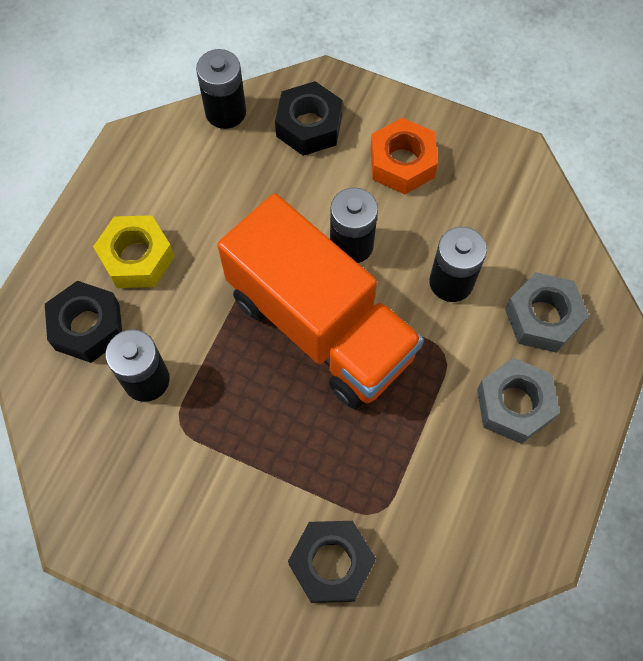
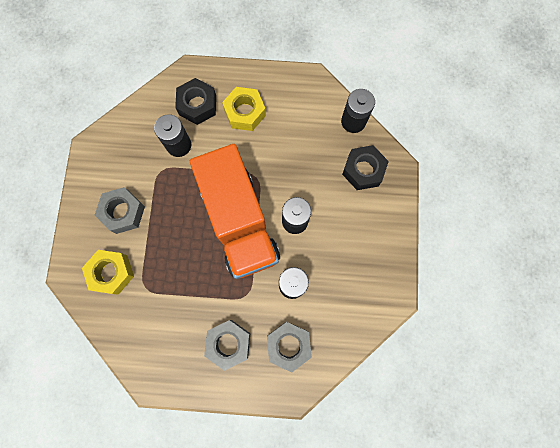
camera: 70 degrees right, 10 degrees up
(229, 511) = (123, 212): none -> grey nut
(320, 326) = (239, 221): orange truck -> orange truck turned 45 degrees counterclockwise
(331, 563) = (111, 273): black nut -> yellow nut
(402, 163) = (360, 232): orange nut -> none

